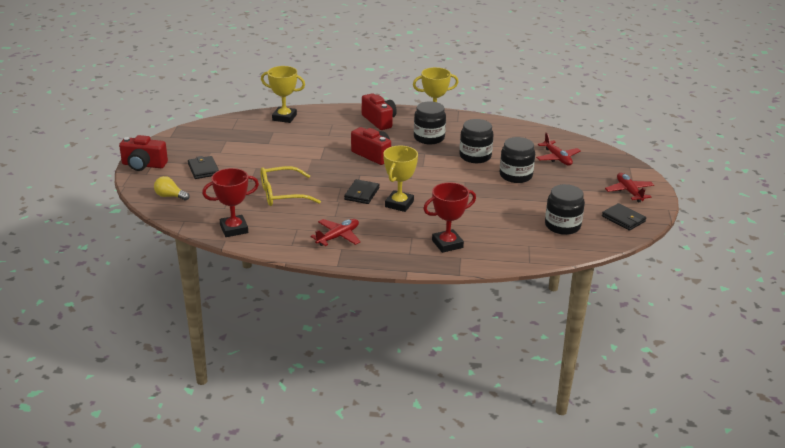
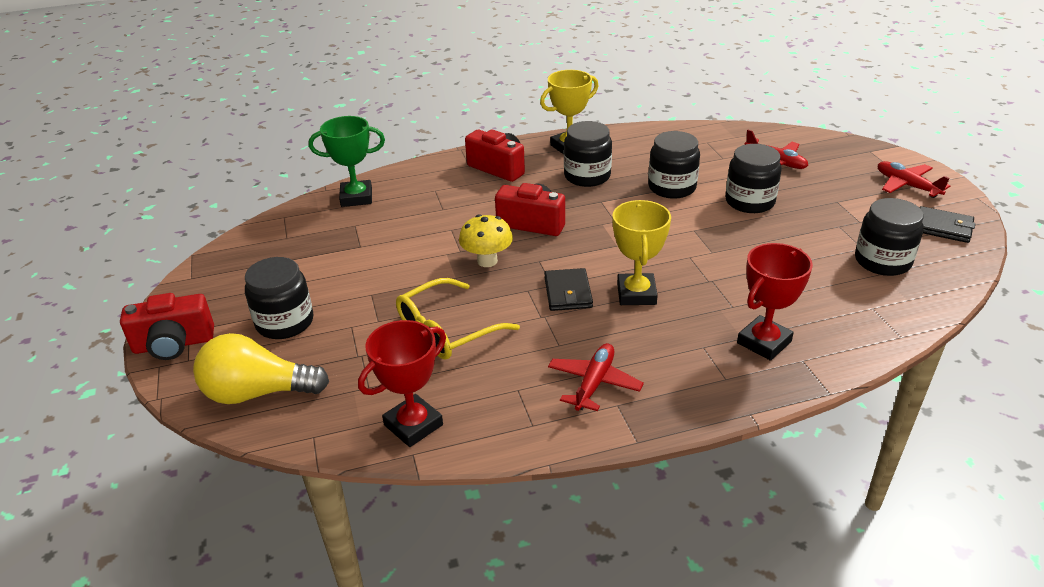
camera: 20 degrees left, 5 degrees up
(170, 196) = (258, 393): yellow light bulb -> yellow light bulb, size x1.83
(203, 169) = (285, 322): black wallet -> black jar
(284, 117) = (356, 197): yellow trophy -> green trophy
(331, 167) = (487, 261): none -> yellow mushroom

